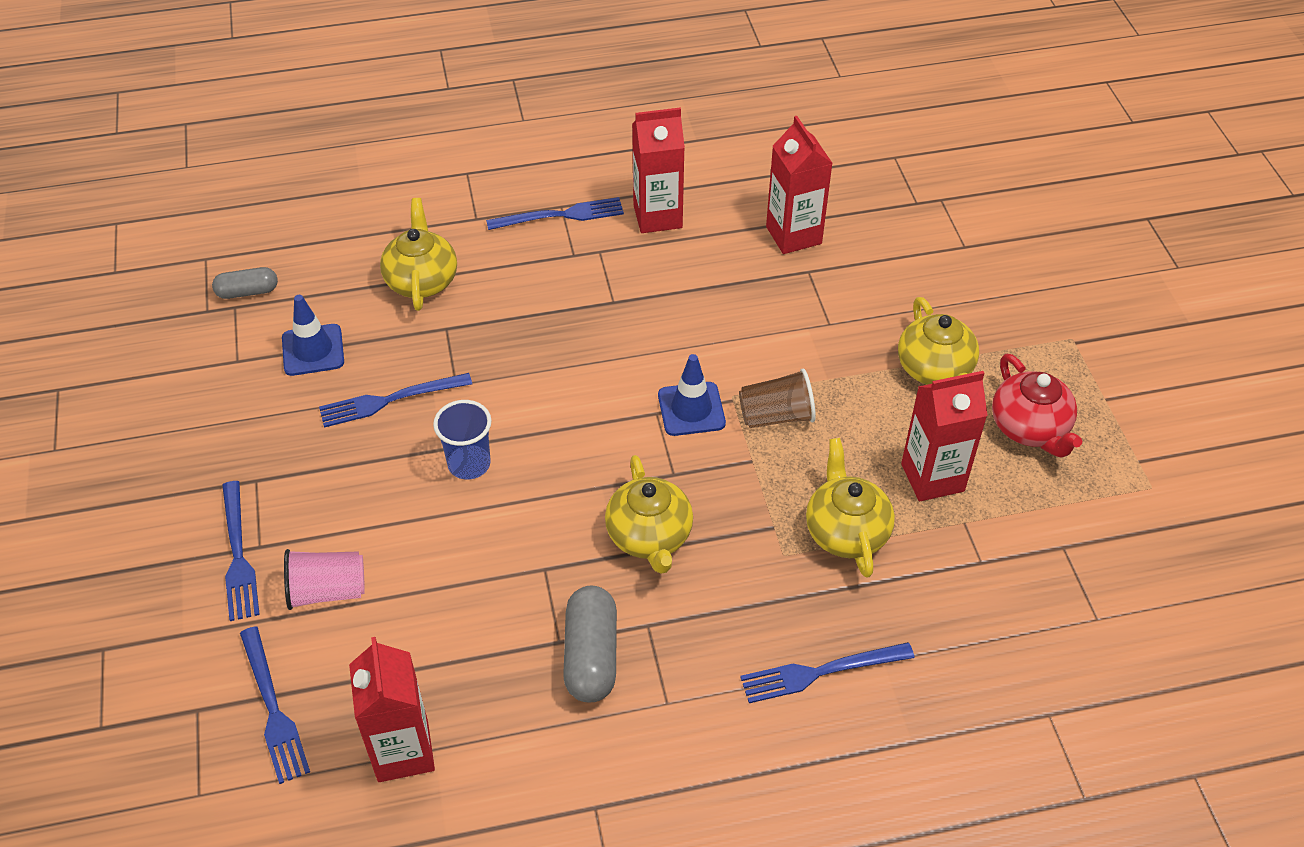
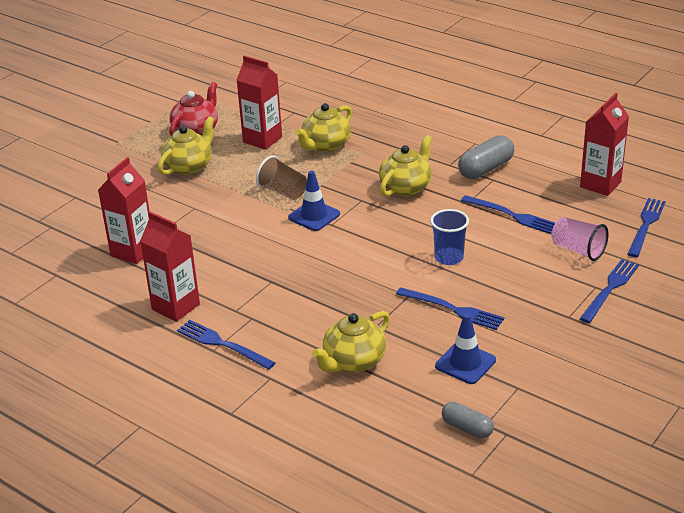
camera: 130 degrees left, 15 degrees down
(820, 672) = (405, 120): blue fork -> blue fork (512, 215)

